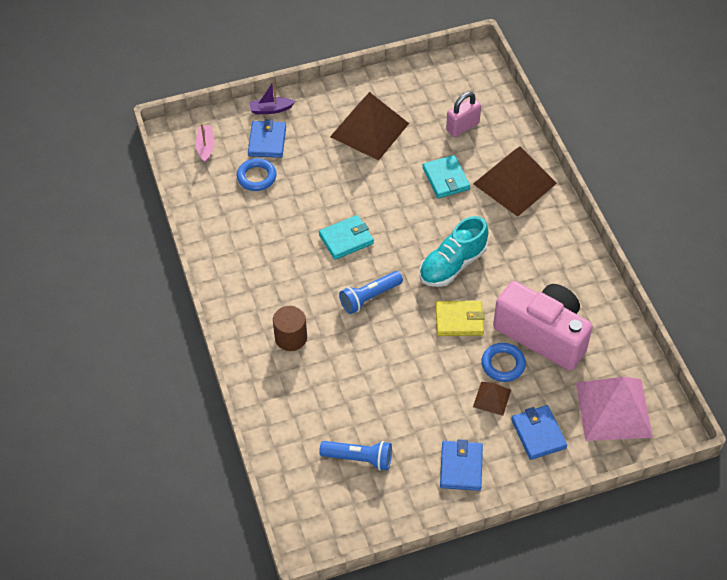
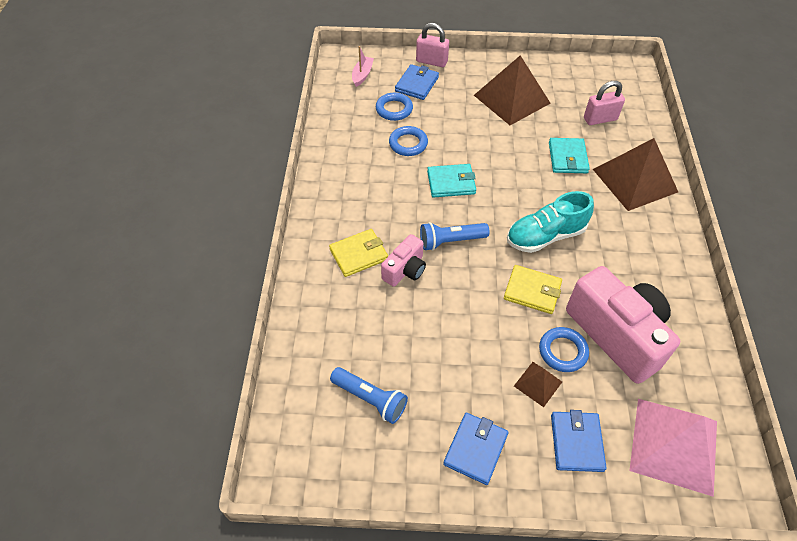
camera: 20 degrees right, 0 degrees up
(271, 109) = (431, 61): purple boat -> pink padlock
(287, 211) = (408, 144): none -> blue ring
(291, 337) = (359, 254): brown cylinder -> yellow wallet
(339, 338) = (405, 270): none -> pink camera

